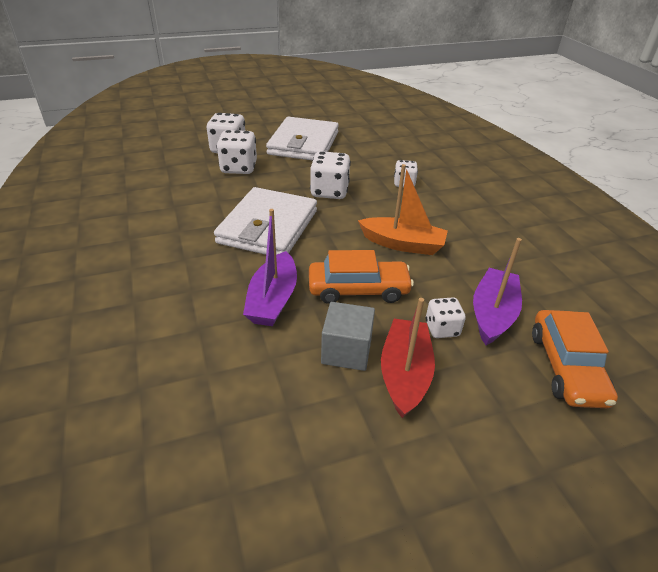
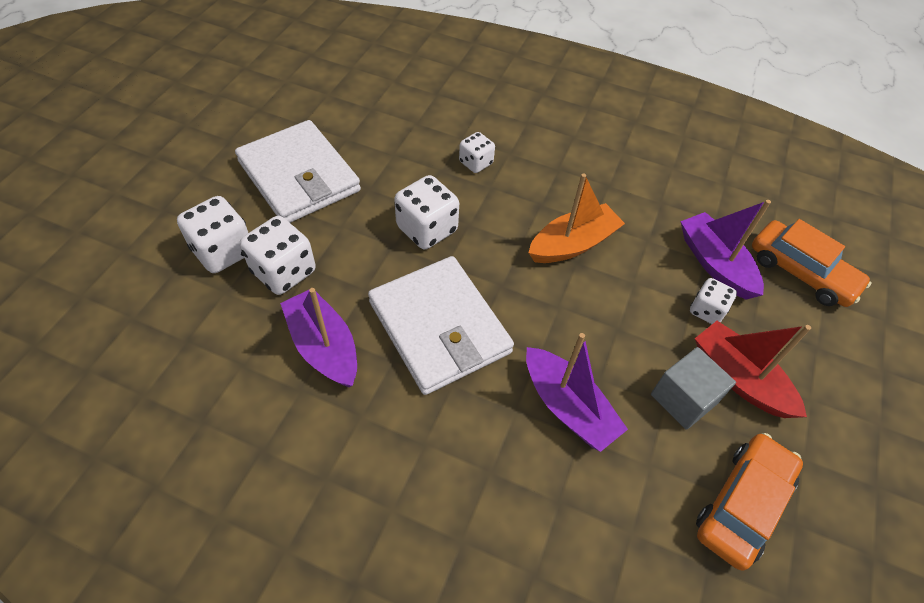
camera: 50 degrees left, 15 degrees up
(208, 200) = (324, 346): none -> purple boat
(358, 289) = (609, 328): orange car -> orange car (742, 504)

